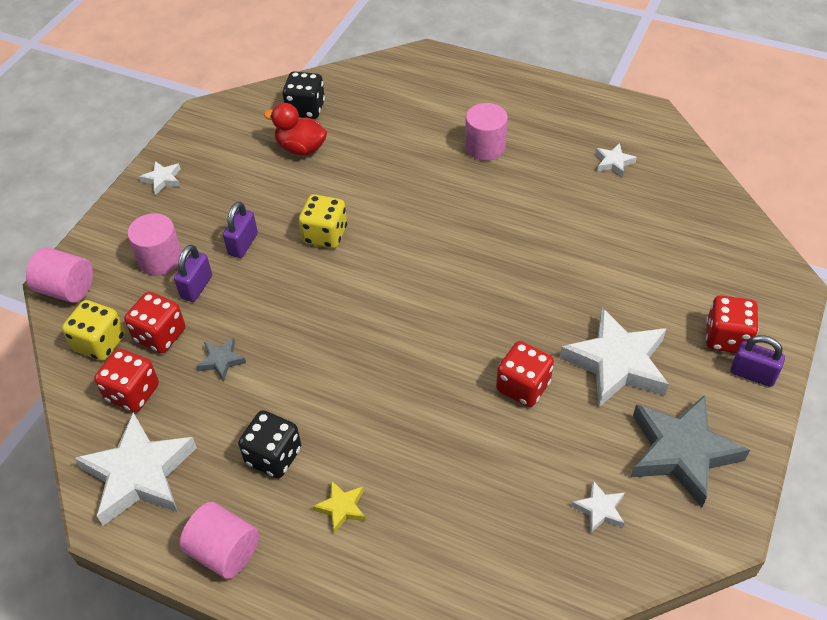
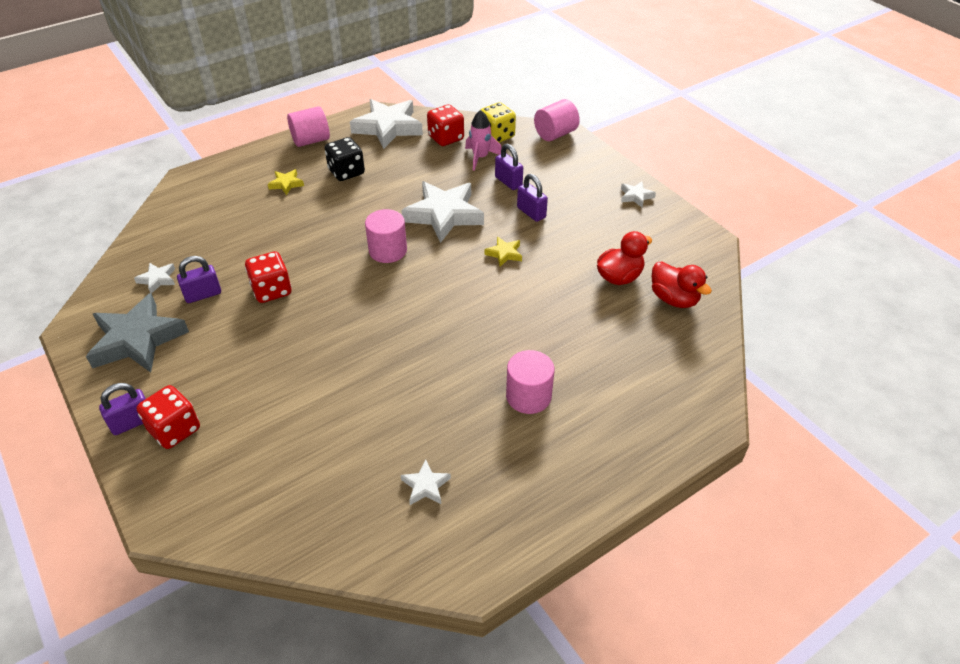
camera: 120 degrees right, 5 degrees down
(160, 259) = (549, 174): pink cylinder -> pink cylinder (388, 250)
(160, 335) = (480, 158): red dice -> pink rocket
(221, 360) = (435, 174): grey star -> none
(305, 109) = (674, 299): black dice -> red duck
(325, 235) = (504, 254): yellow dice -> yellow star
(580, 444) = (203, 295): none -> purple padlock
(616, 363) = (232, 348): white star -> white star (444, 215)

